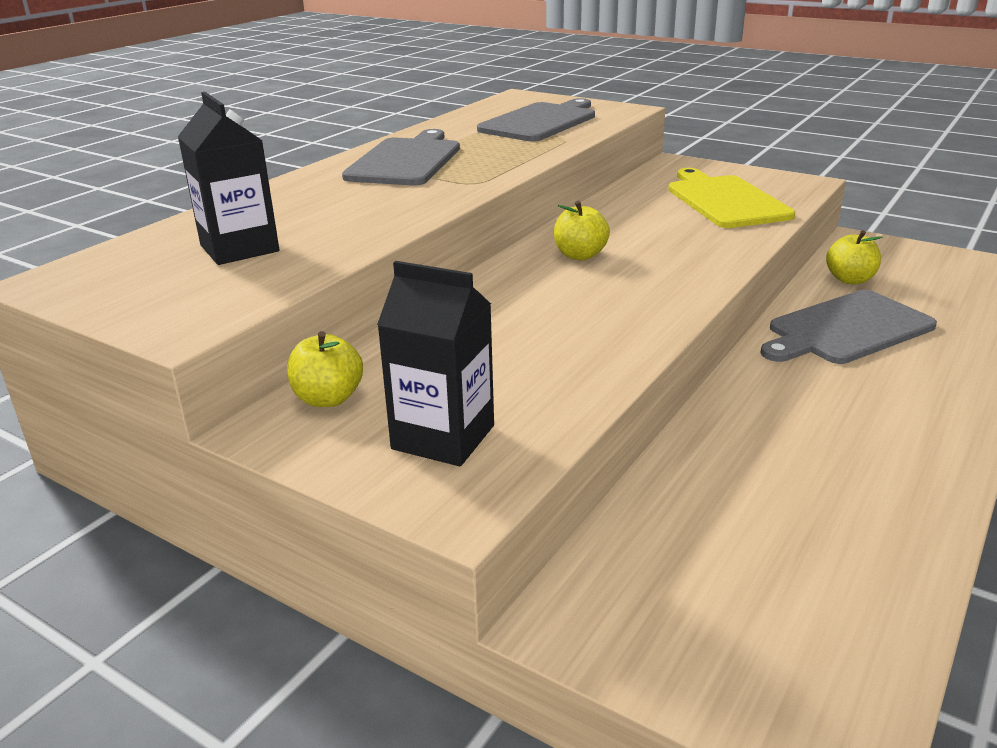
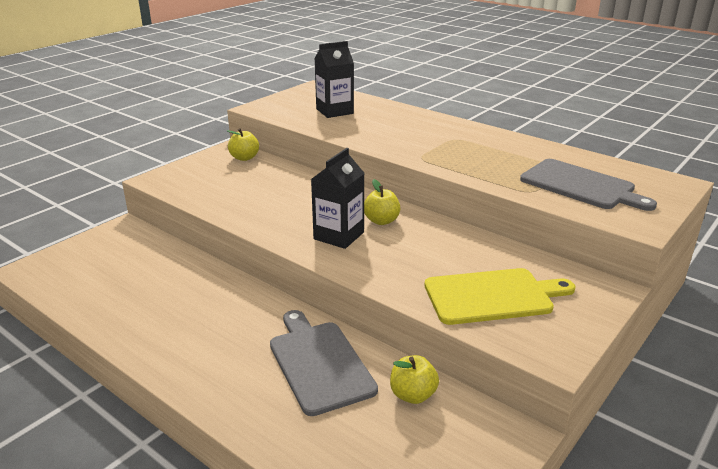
camera: 95 degrees right, 0 degrees up
(406, 161) = (470, 141): grey cutting board -> none
(443, 437) = (200, 177): black carton -> black carton (339, 236)

